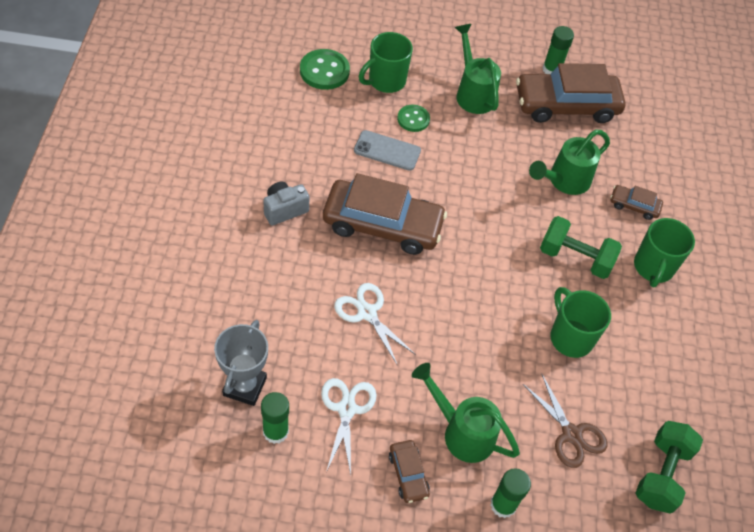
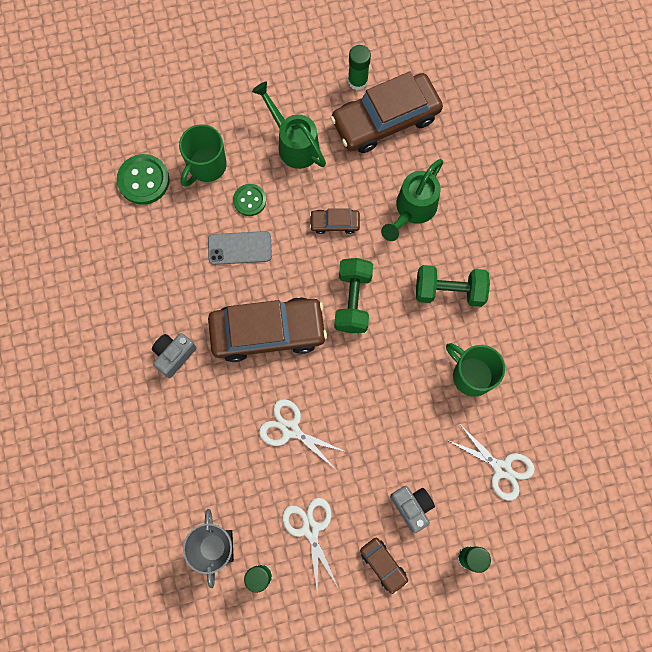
camera: 15 degrees left, 20 degrees up
(461, 431) = (412, 507): green watering can -> grey camera
(571, 434) = (501, 468): brown scissors -> white scissors
(634, 206) = (483, 210): brown car -> brown car (334, 223)
(653, 267) = (520, 270): green mug -> none
(661, 474) = (585, 473): green dumbbell -> green dumbbell (353, 300)

